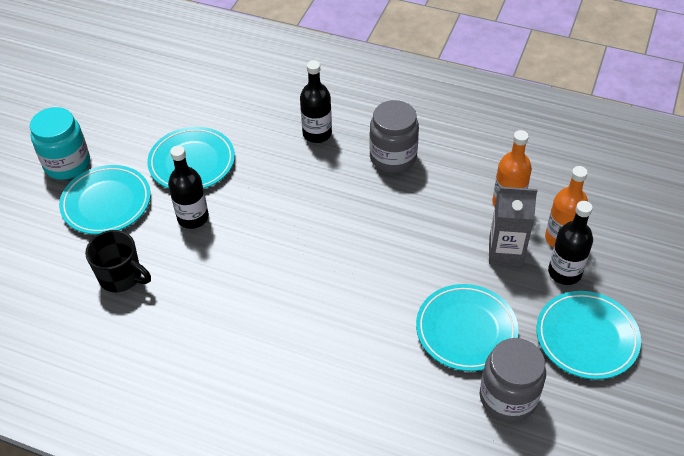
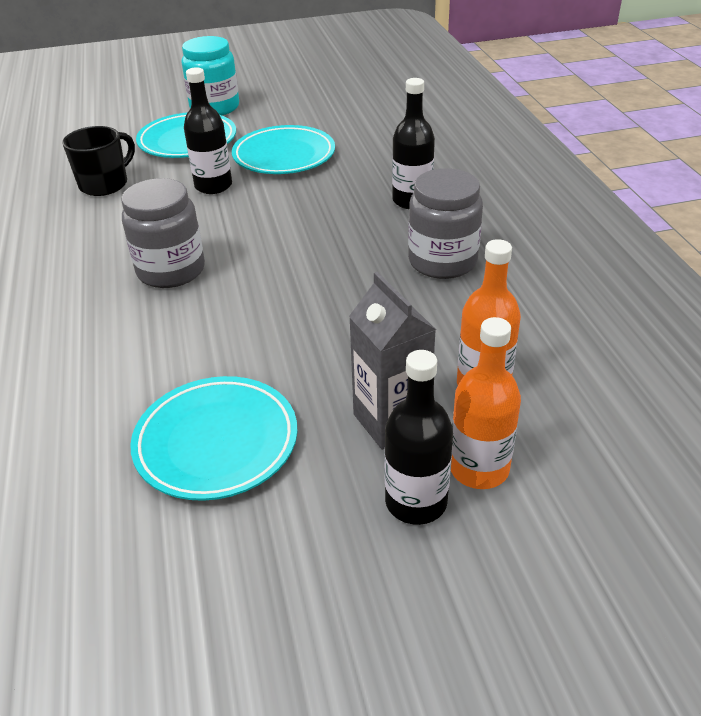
camera: 55 degrees right, 10 degrees down
(121, 277) = (105, 184): black mug -> black mug turned 135 degrees counterclockwise
(508, 397) = (123, 539): grey jar -> grey jar (171, 270)
(586, 338) = (307, 587): turquoise plate -> none

